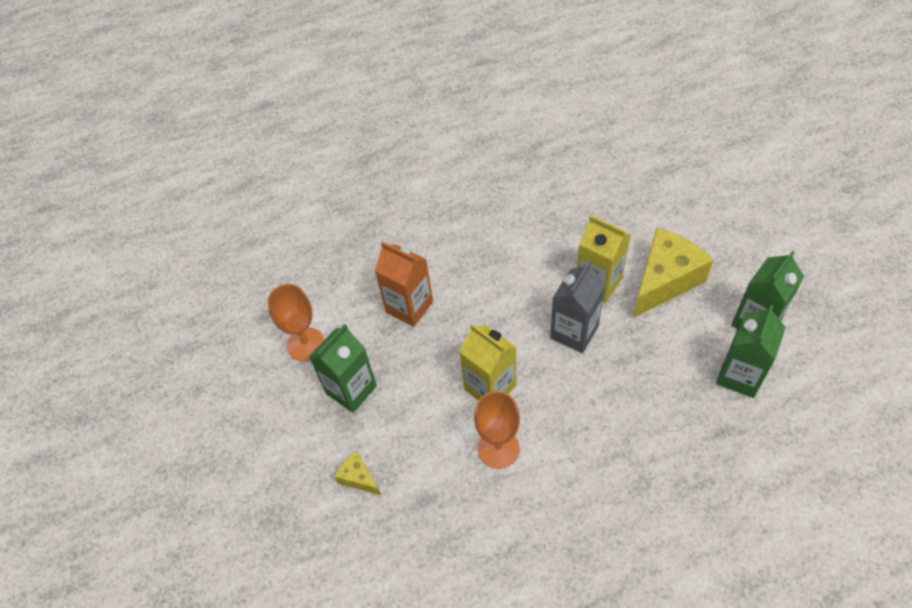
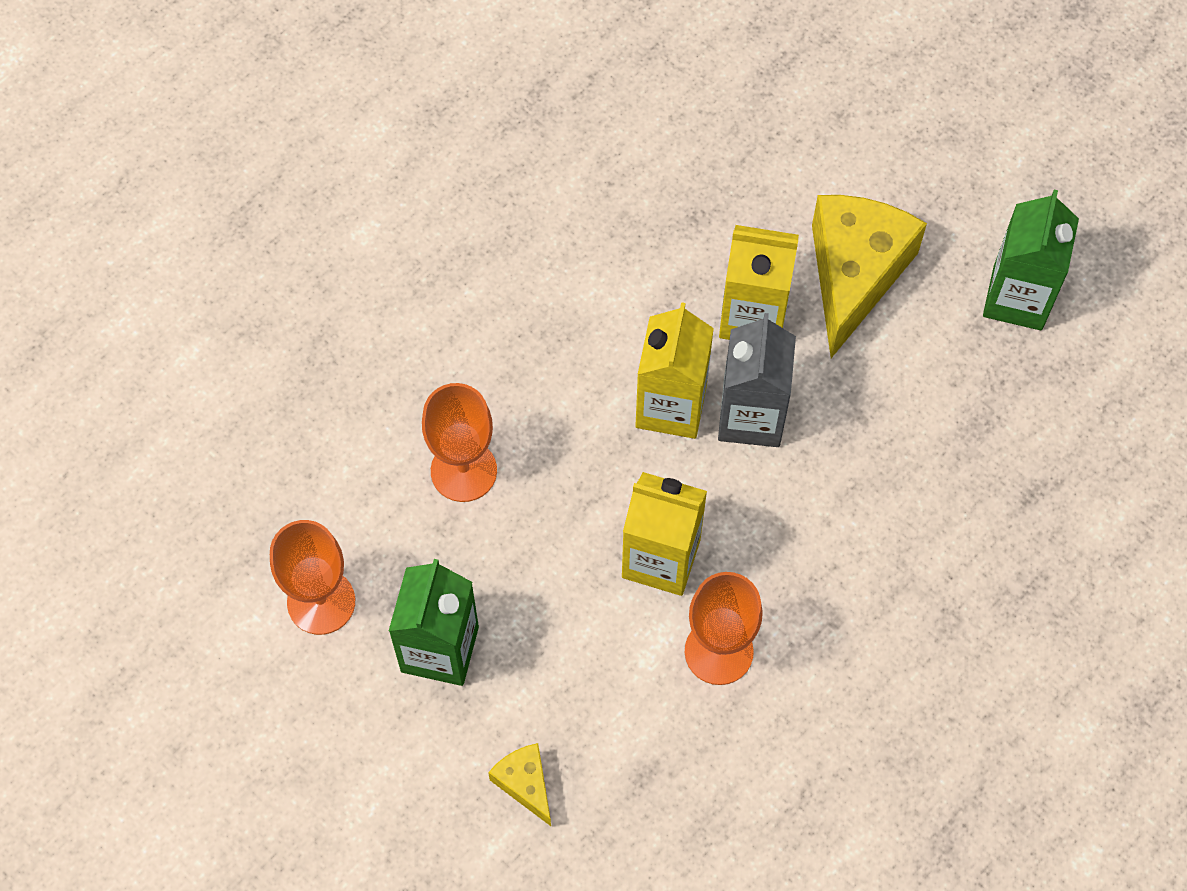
camera: 30 degrees left, 10 degrees up
(358, 477) = (525, 784): yellow cheese -> yellow cheese turned 45 degrees clockwise
(409, 307) = (463, 471): orange carton -> orange goblet
(533, 312) = (671, 406): none -> yellow carton
(739, 375) = (1025, 396): green carton -> none

